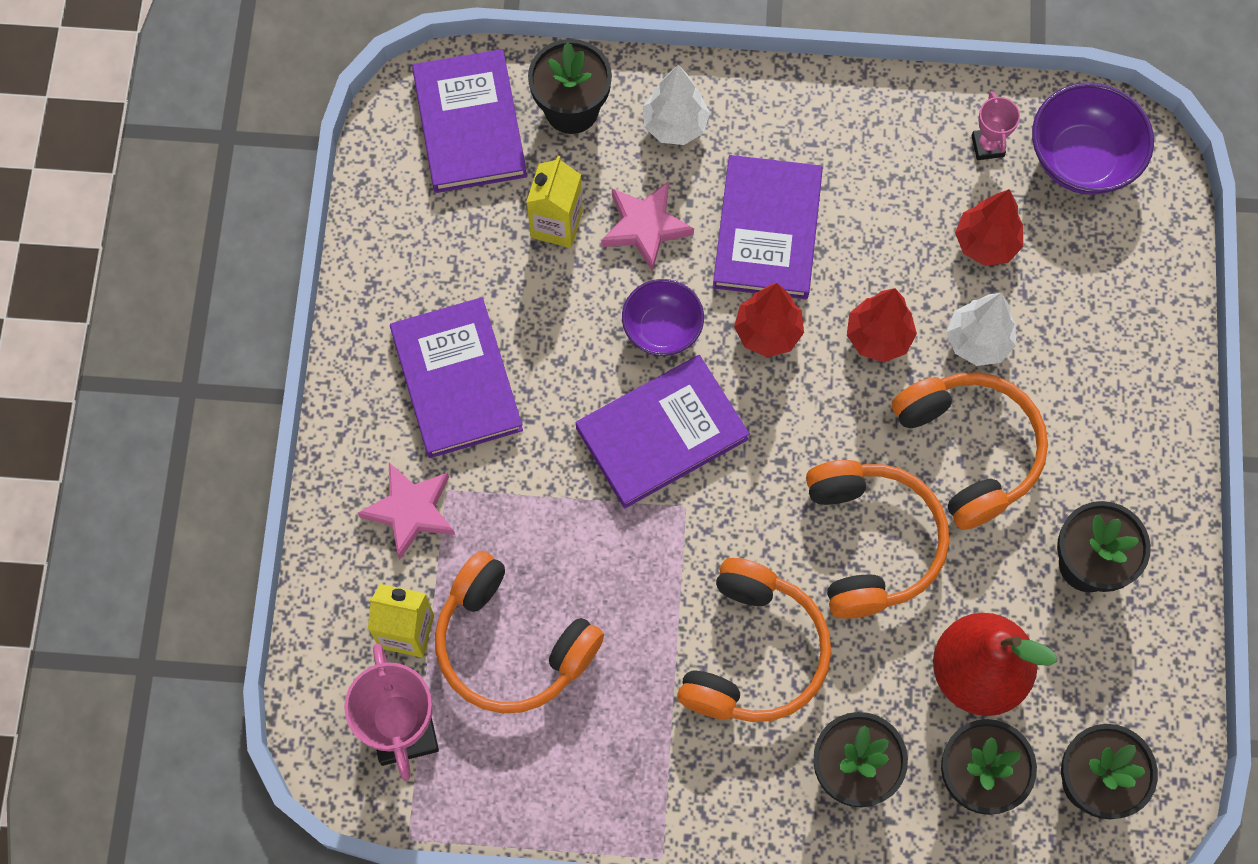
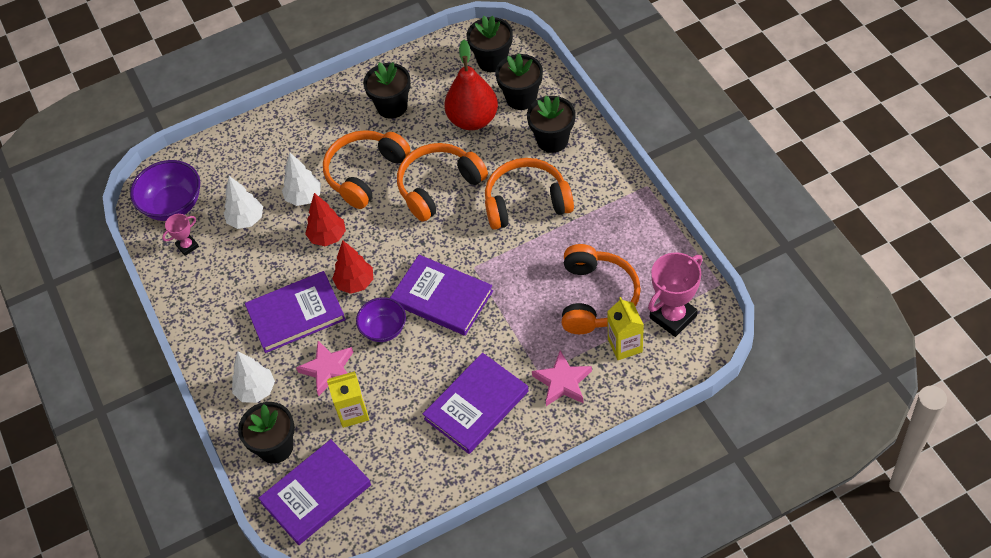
camera: 115 degrees left, 15 degrees down
(985, 243) = (246, 220): red tree -> white tree

